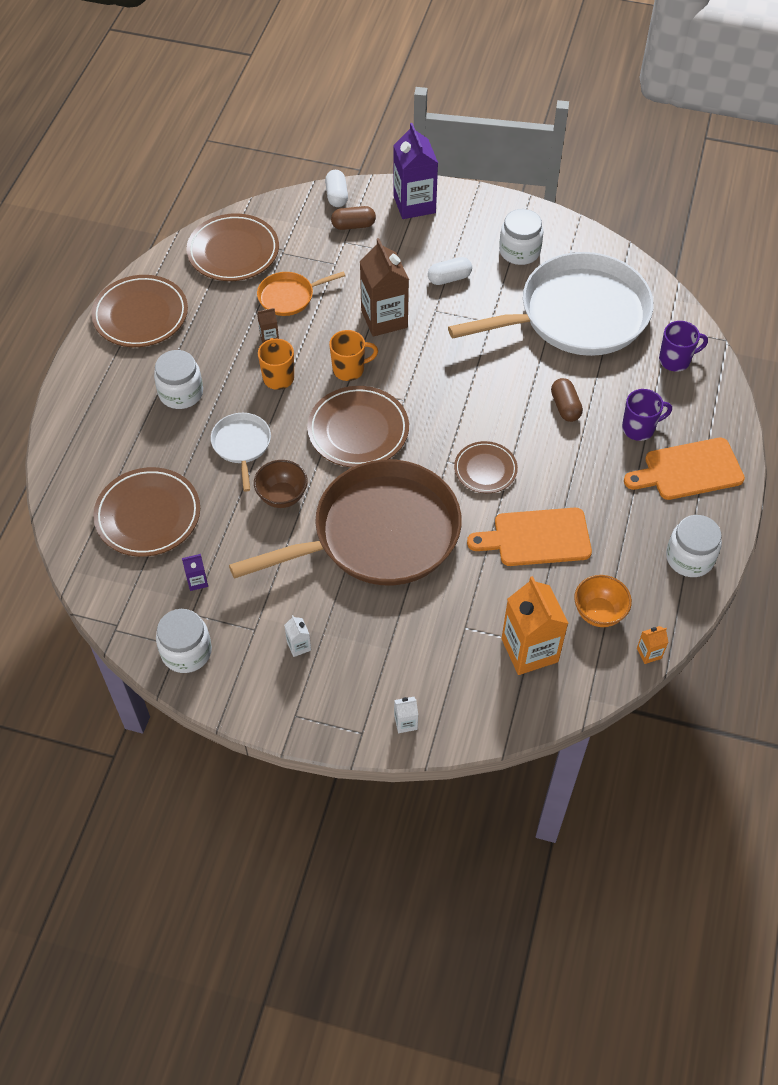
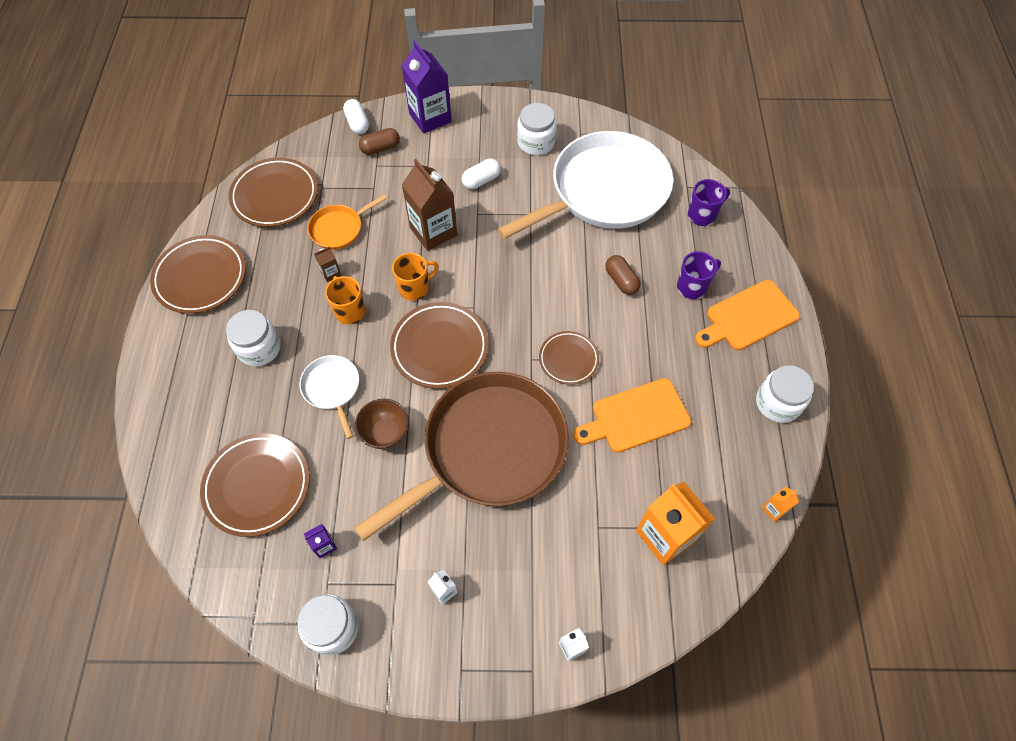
camera: 15 degrees left, 5 degrees up
(599, 613) = (716, 479): orange bowl -> none

